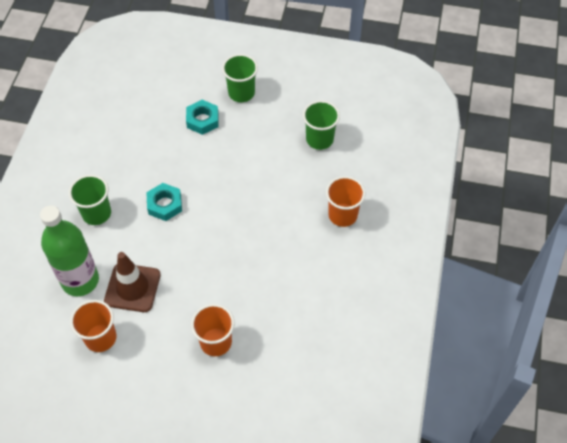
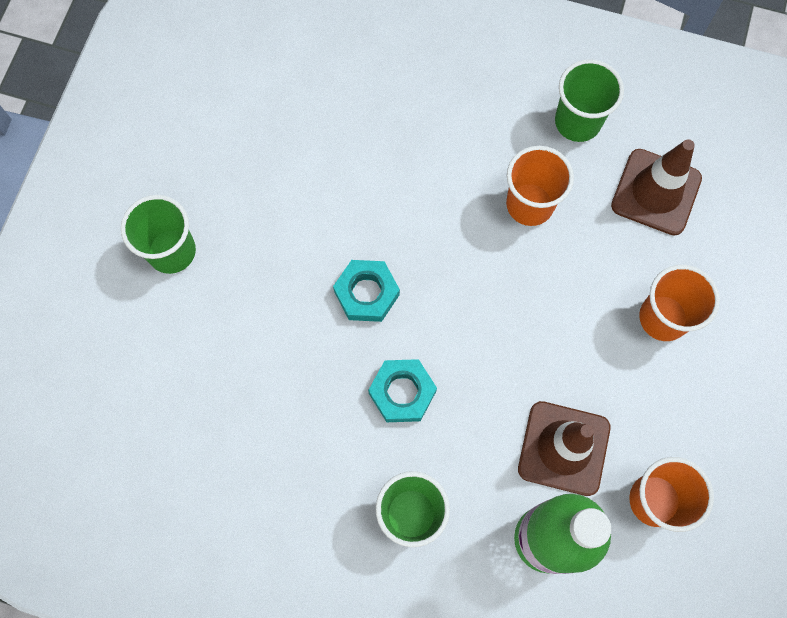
camera: 85 degrees left, 15 degrees up
(202, 120) = (224, 322): turquoise nut -> turquoise nut (366, 293)
(302, 337) = (656, 192): none -> brown traffic cone
(319, 139) = (293, 132): green cup -> green cup (577, 122)
(342, 215) = (446, 114): orange cup -> orange cup (529, 204)

